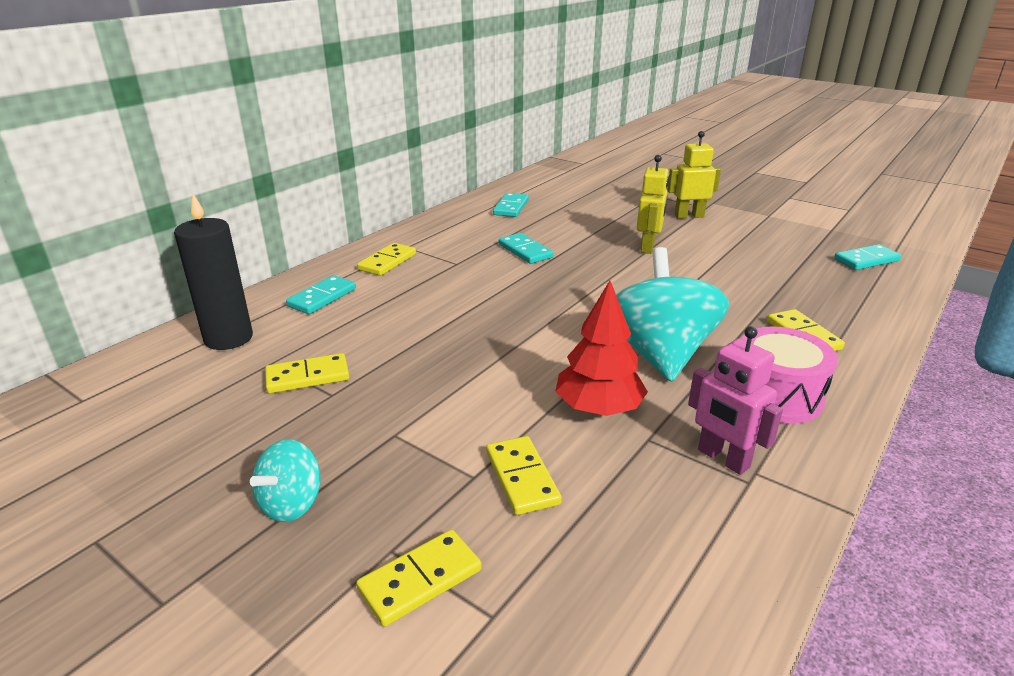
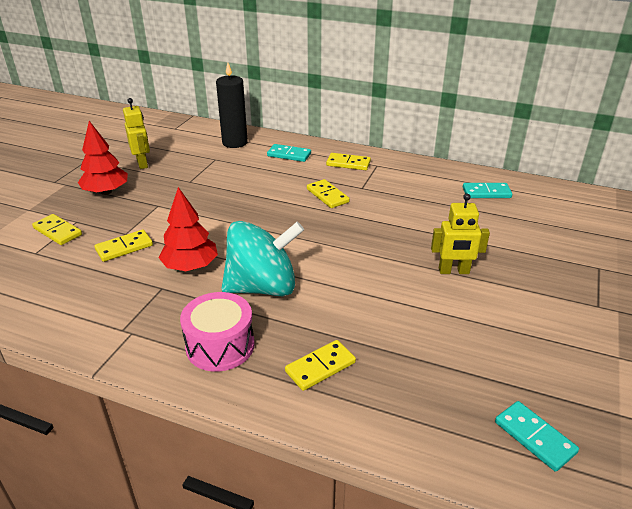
camera: 75 degrees right, 5 degrees up
(291, 503) = (106, 192): turquoise spinning top -> red tree
(307, 376) = (204, 171): yellow domino -> yellow domino (327, 195)
(525, 251) = (401, 211): turquoise domino -> none
(689, 216) = (557, 294): yellow robot -> yellow robot (142, 163)
(723, 459) = (143, 318): pink robot -> none

